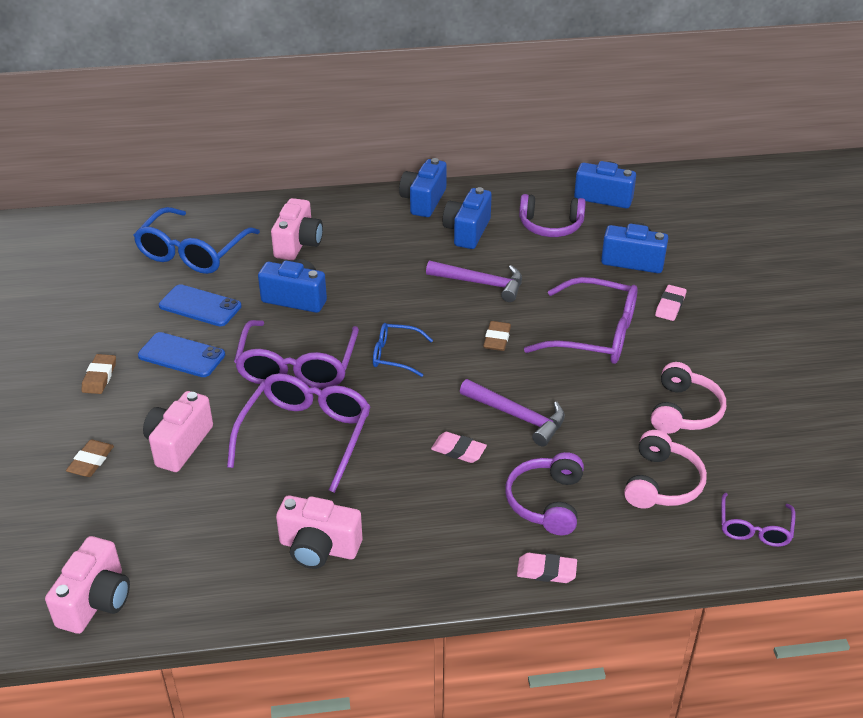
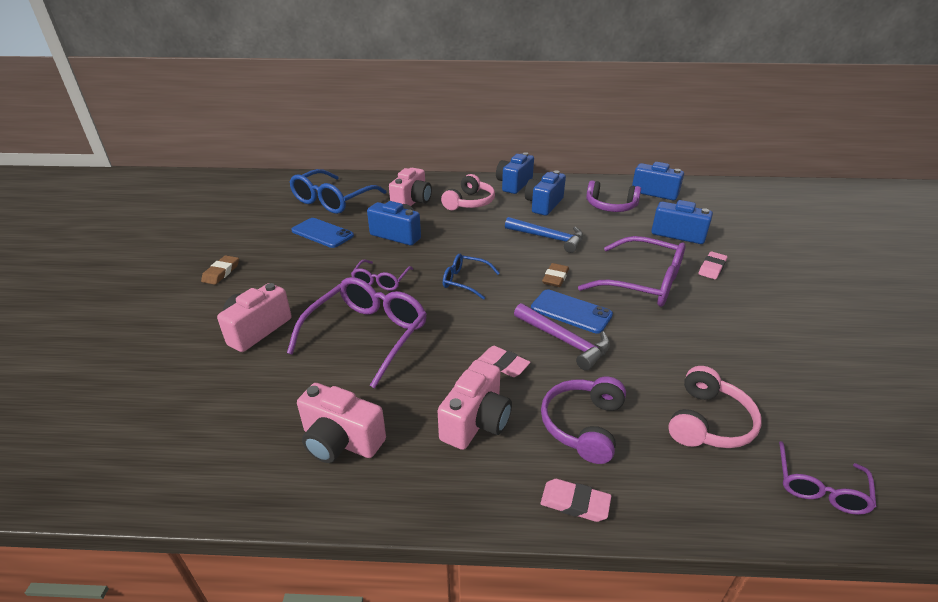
camera: 10 degrees right, 5 degrees down
(91, 461) = (177, 334): brown eraser -> none
(96, 601) = (103, 465): pink camera -> pink camera (476, 421)
(181, 355) = (292, 264): blue phone -> blue phone (571, 312)
(297, 365) = (381, 280): purple glasses -> purple glasses, size x0.54
(481, 283) = (549, 238): purple hammer -> blue hammer
(684, 411) = (729, 355): pink headphones -> pink headphones (470, 202)

